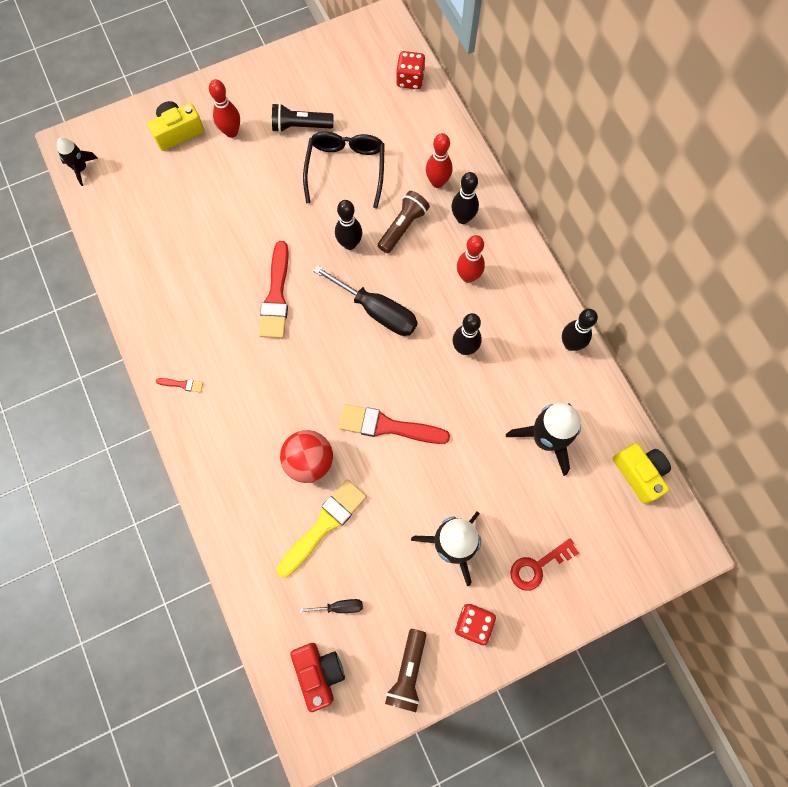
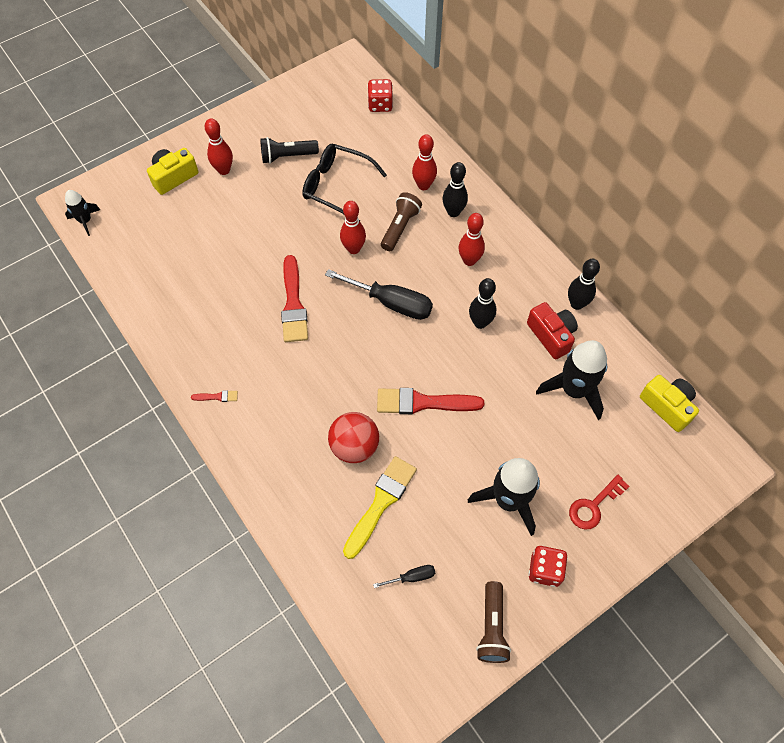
camera: 10 degrees left, 10 degrees down
(319, 672) = (404, 644): red camera -> red camera (551, 335)
(346, 169) = (337, 186): black glasses -> black glasses turned 60 degrees counterclockwise
(349, 244) = (353, 249): black bowling pin -> red bowling pin

